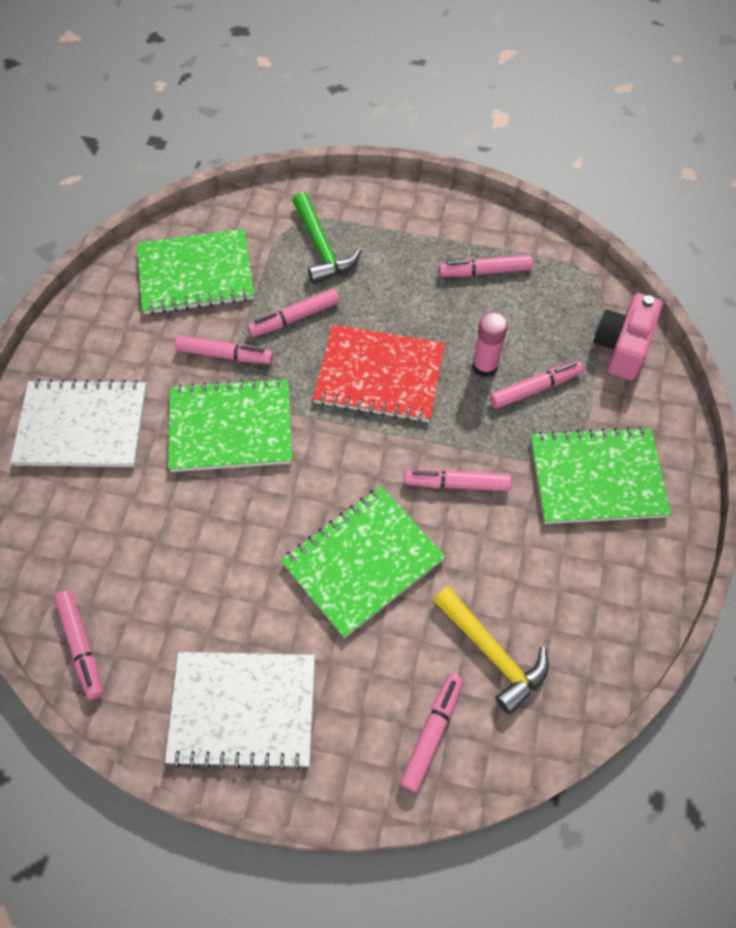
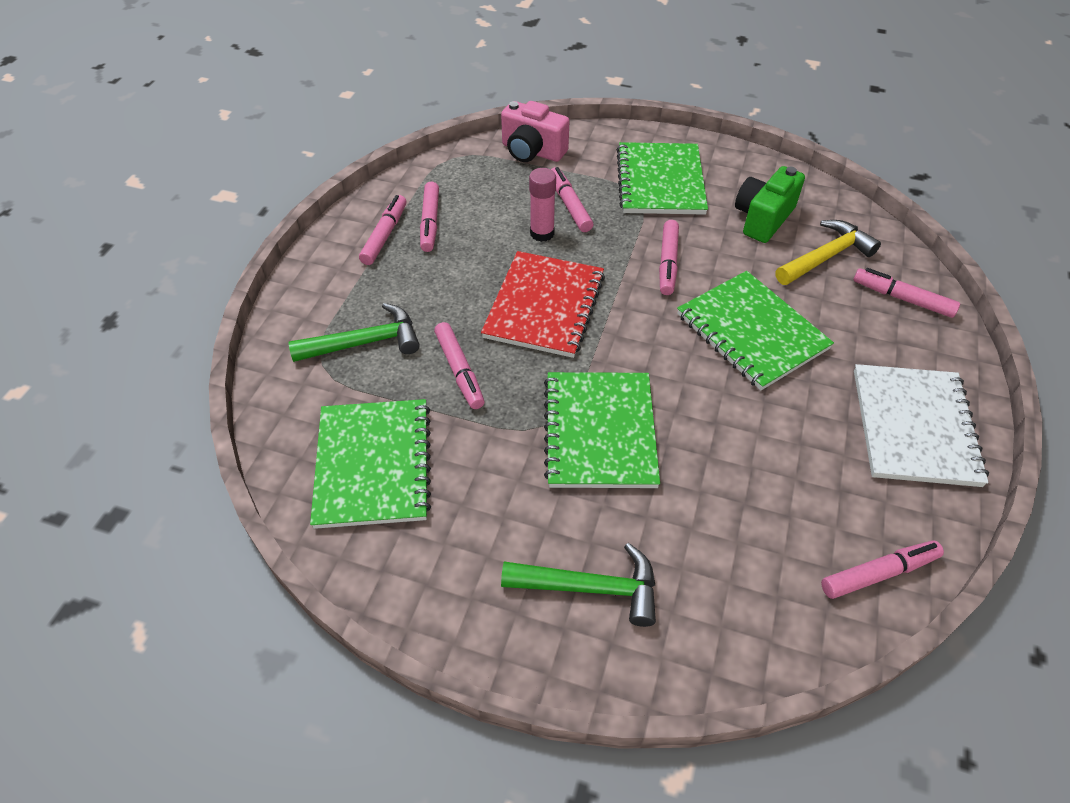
camera: 85 degrees left, 10 degrees down
(82, 426) = (590, 588): white notebook -> green hammer
(224, 355) = (501, 436): pink marker -> pink marker (384, 235)
(549, 587) = (762, 219): none -> green camera

